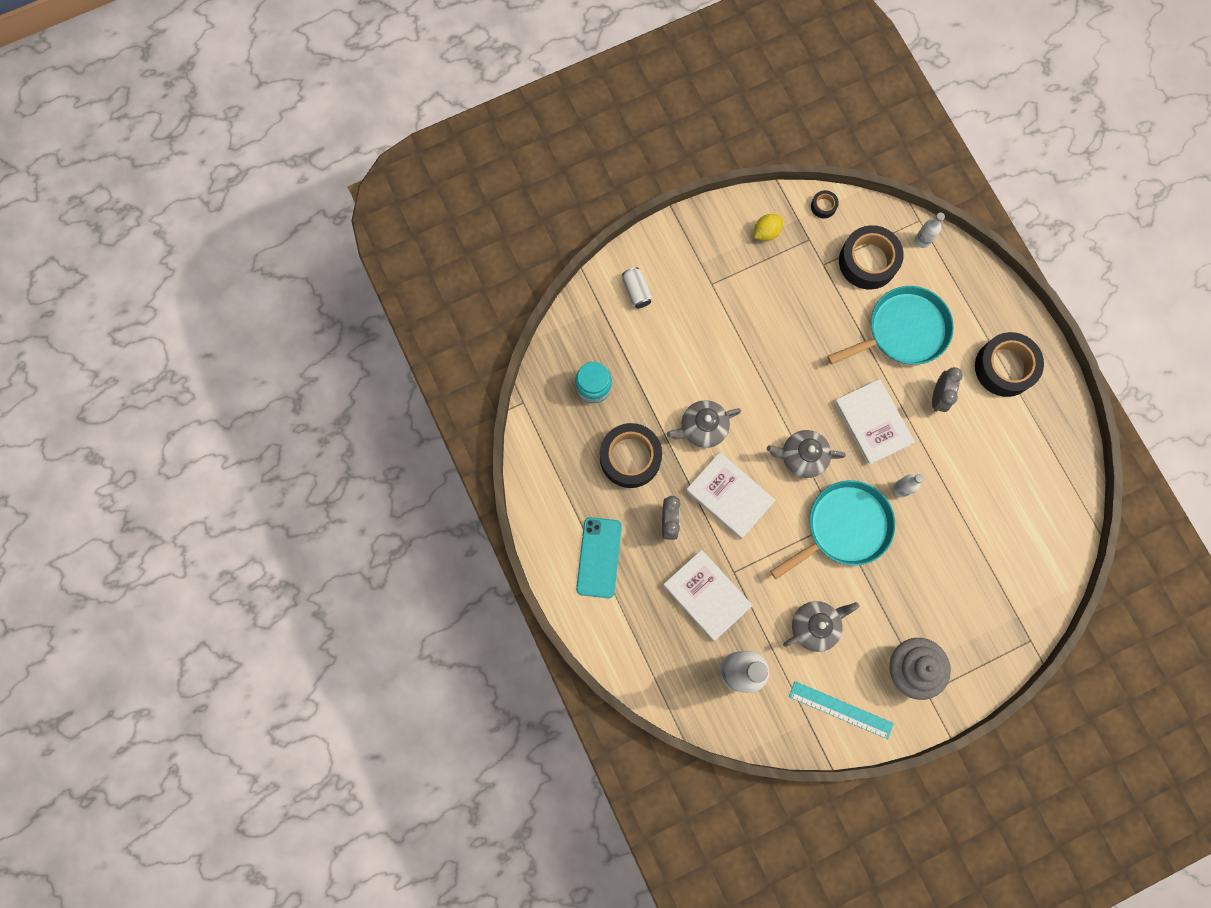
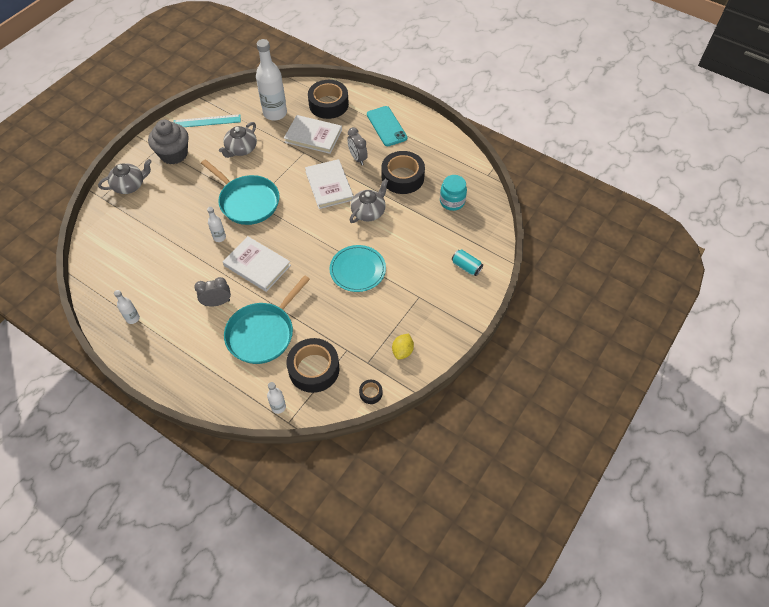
camera: 150 degrees right, 20 degrees down
(636, 291) = (466, 267): white can -> turquoise can
(729, 496) = (329, 186): white book -> white book turned 60 degrees clockwise
(760, 354) = (357, 270): none -> turquoise plate
(802, 456) = (295, 225): grey teapot -> grey teapot (130, 185)
(844, 527) = (247, 202): turquoise pan -> turquoise pan turned 75 degrees counterclockwise
(938, 397) = (217, 302): grey clock -> grey clock turned 90 degrees clockwise
(1004, 367) = (174, 345): black tape -> black tape (328, 104)
(1040, 427) = (133, 318): none -> white bottle

